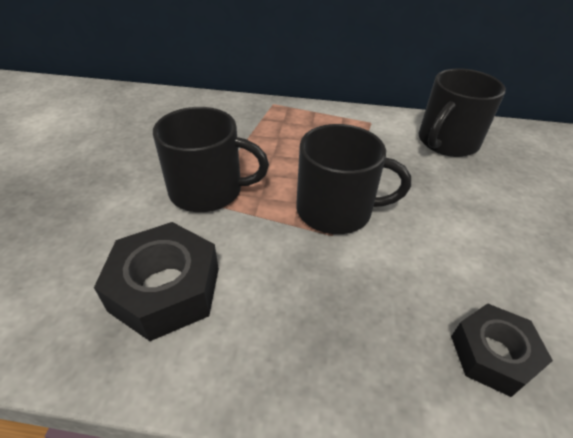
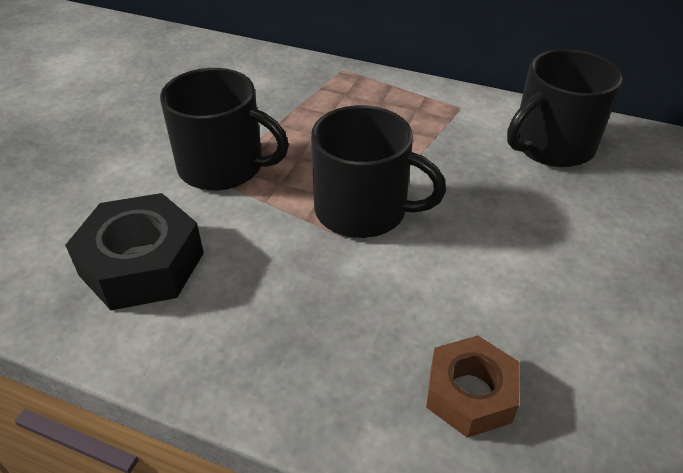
camera: 15 degrees right, 0 degrees up
(492, 354) = (470, 394): black nut -> brown nut

